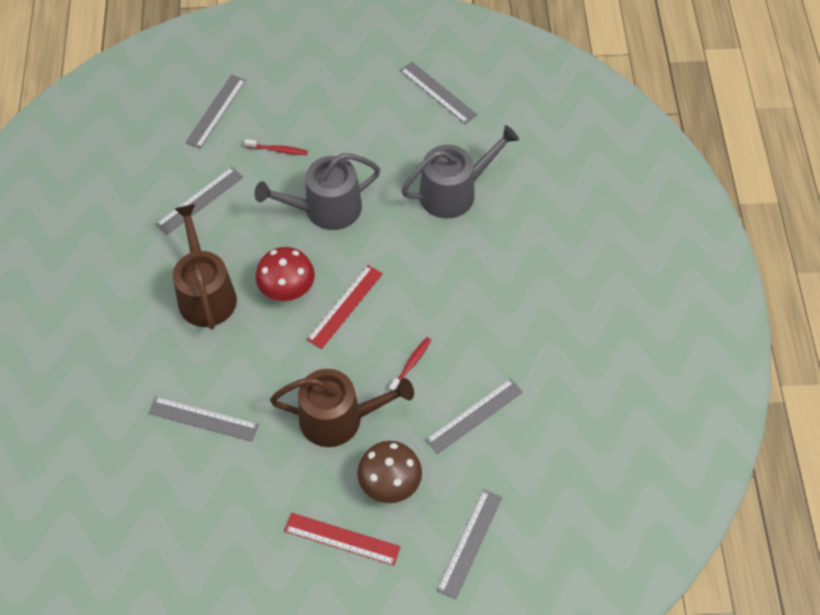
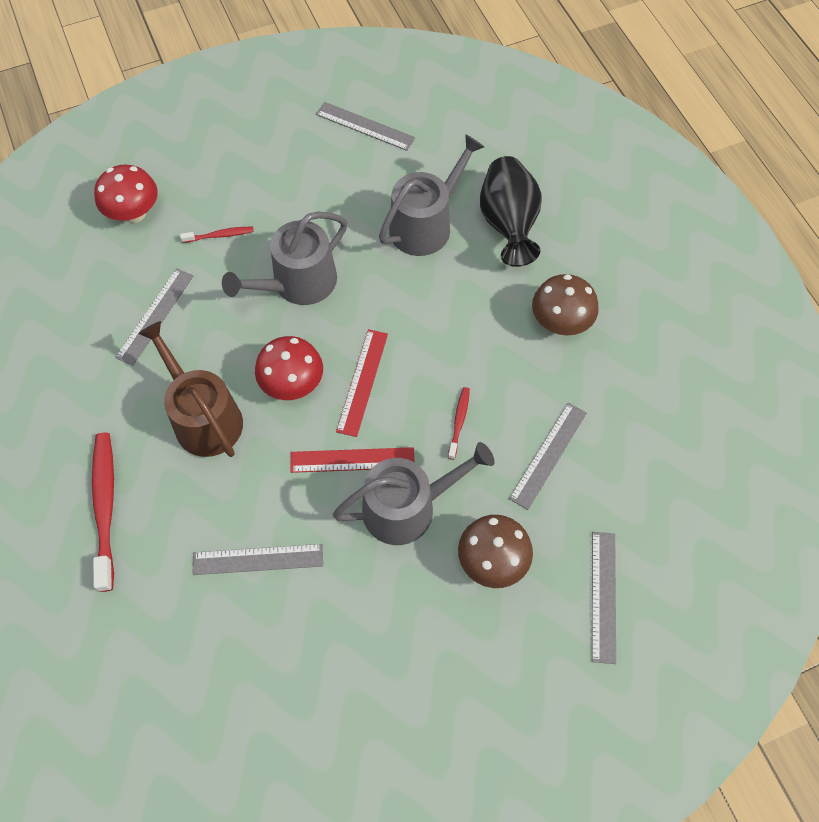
camera: 20 degrees left, 5 degrees up
(102, 339) = (105, 507): none -> red toothbrush
(216, 111) = (134, 213): grey ruler -> red mushroom
(339, 418) = (408, 507): brown watering can -> grey watering can
(342, 539) = (467, 641): red ruler -> red ruler (352, 460)
(526, 213) = (508, 224): none -> black vase
(534, 310) = (560, 322): none -> brown mushroom

